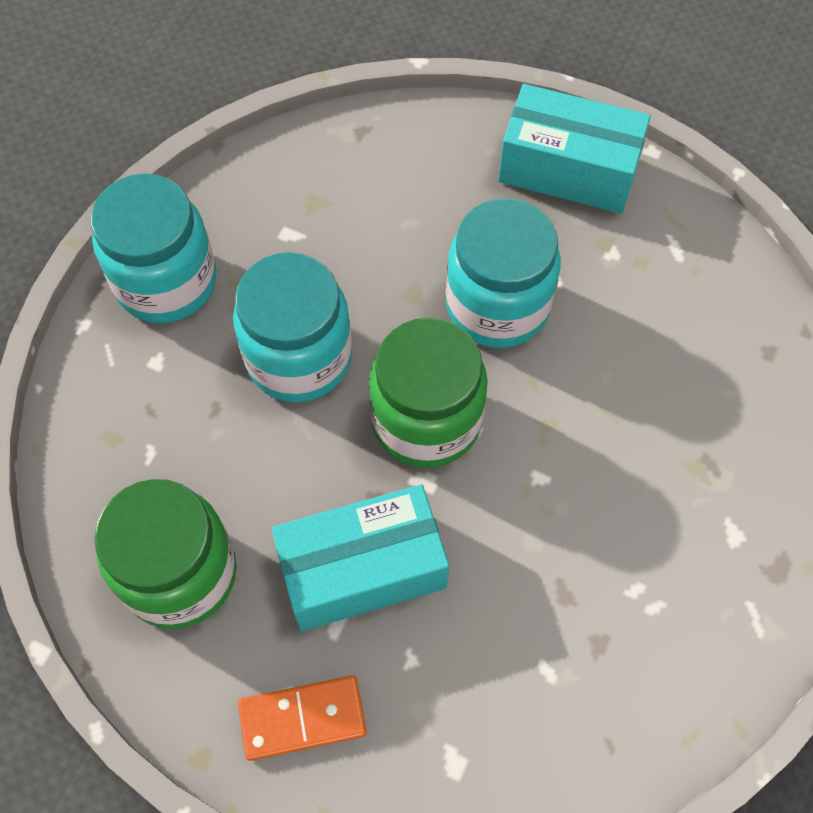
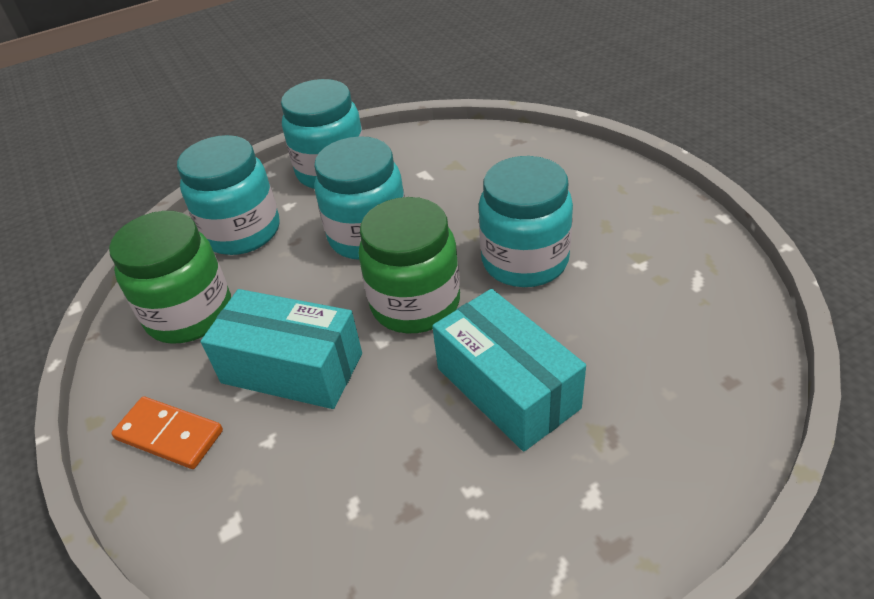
camera: 40 degrees right, 20 degrees down
(133, 430) = (242, 232): none -> turquoise jar
(568, 169) = (646, 205): turquoise box -> turquoise box (507, 388)

